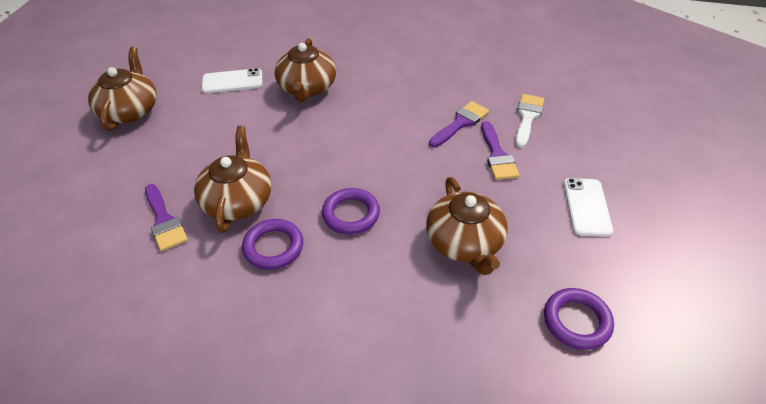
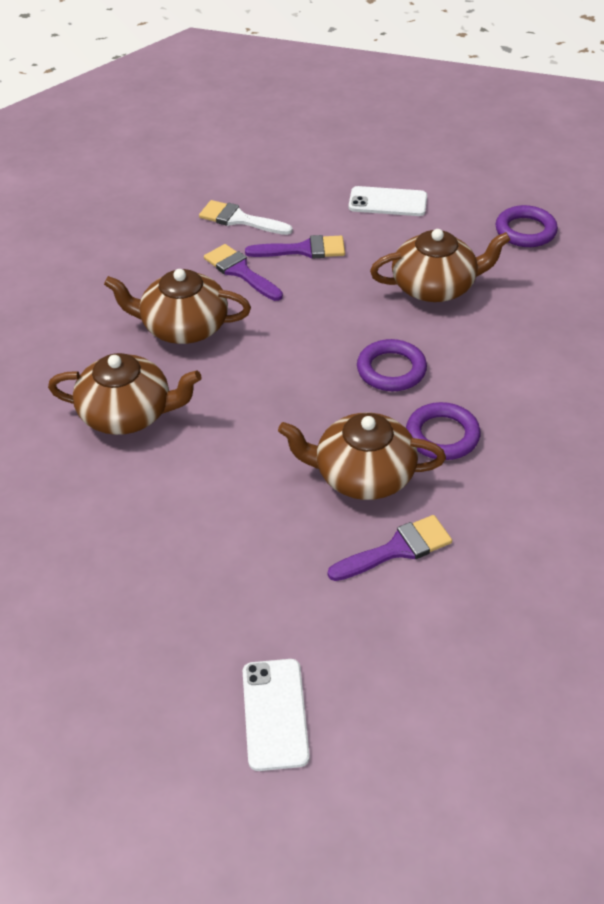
camera: 85 degrees left, 0 degrees up
(130, 110) = (133, 639): brown teapot -> brown teapot (183, 327)
(232, 81) = (85, 505): white phone -> white phone (275, 714)

